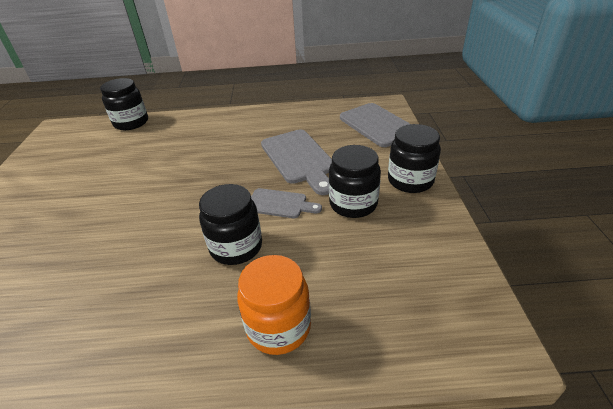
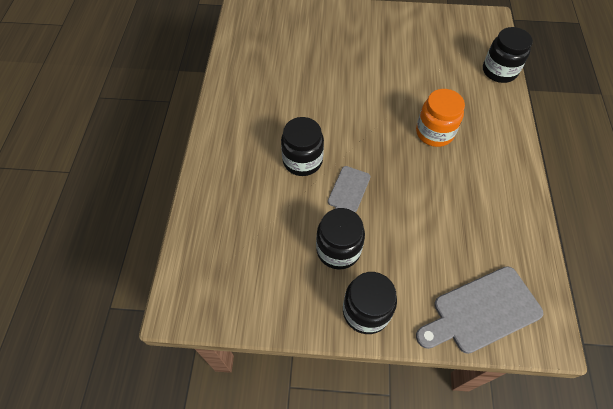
camera: 95 degrees right, 20 degrees up
(278, 327) = (227, 183): orange jar -> orange jar (434, 133)
(299, 159) = (418, 214): grey cutting board -> none

